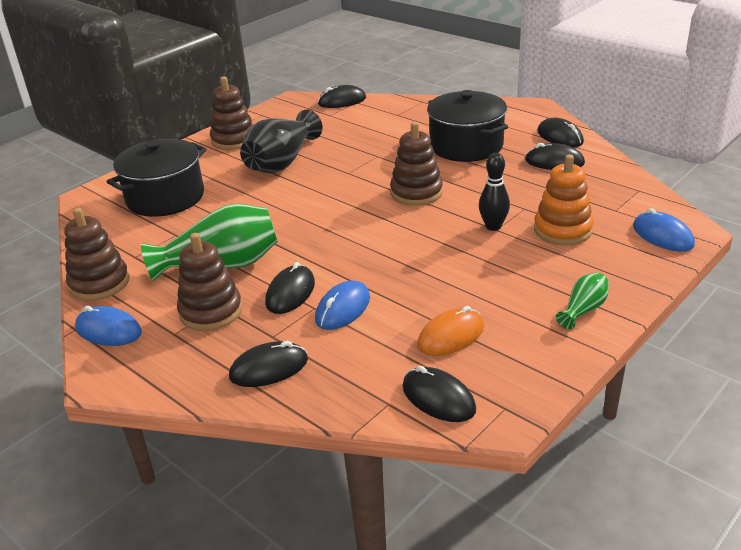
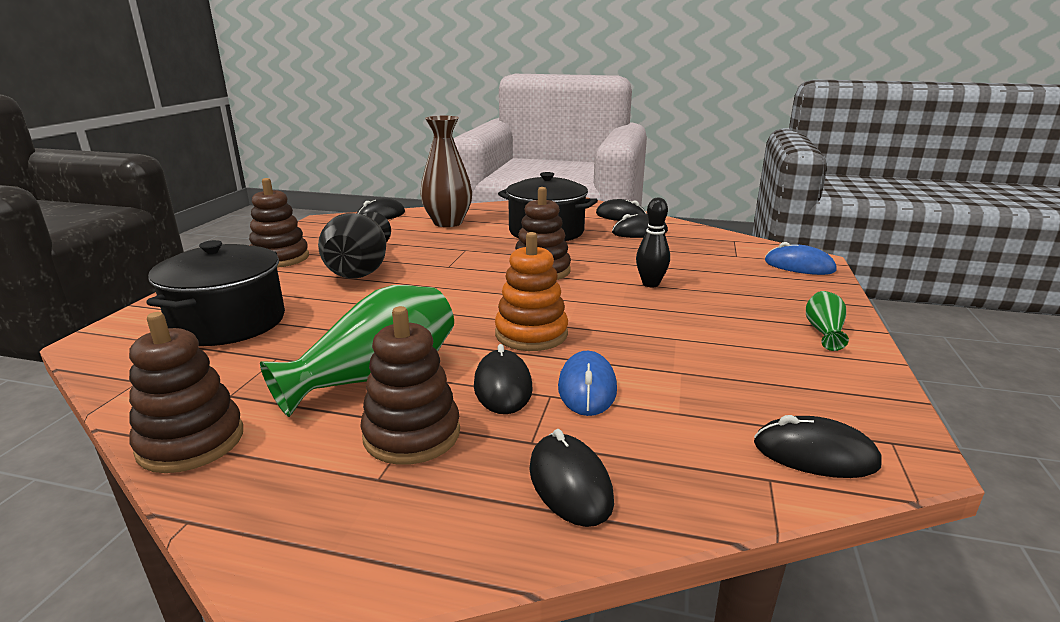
camera: 30 degrees left, 10 degrees down
(108, 330) = (257, 505): blue mouse -> none
(269, 368) = (569, 484): black mouse -> black mouse turned 60 degrees counterclockwise
(390, 119) = (448, 223): none -> brown vase
(451, 336) = (739, 385): orange mouse -> none
(562, 230) = (715, 276): orange stacking toy -> orange stacking toy (531, 334)

